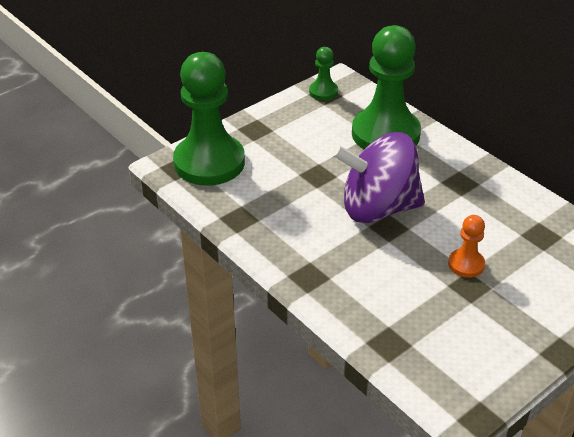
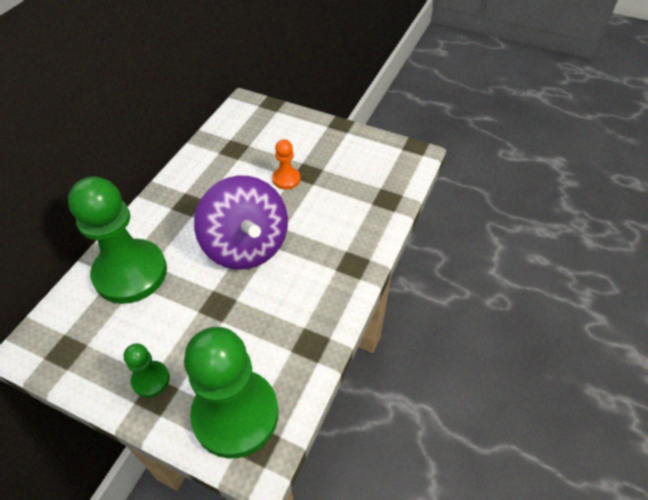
camera: 115 degrees left, 10 degrees up
(323, 92) = (60, 355): green pawn -> green pawn (151, 379)

